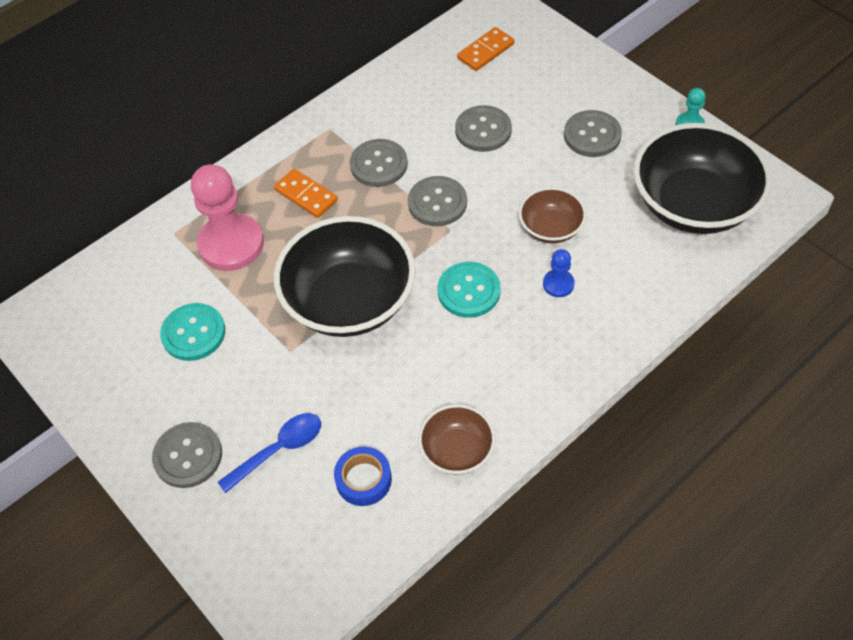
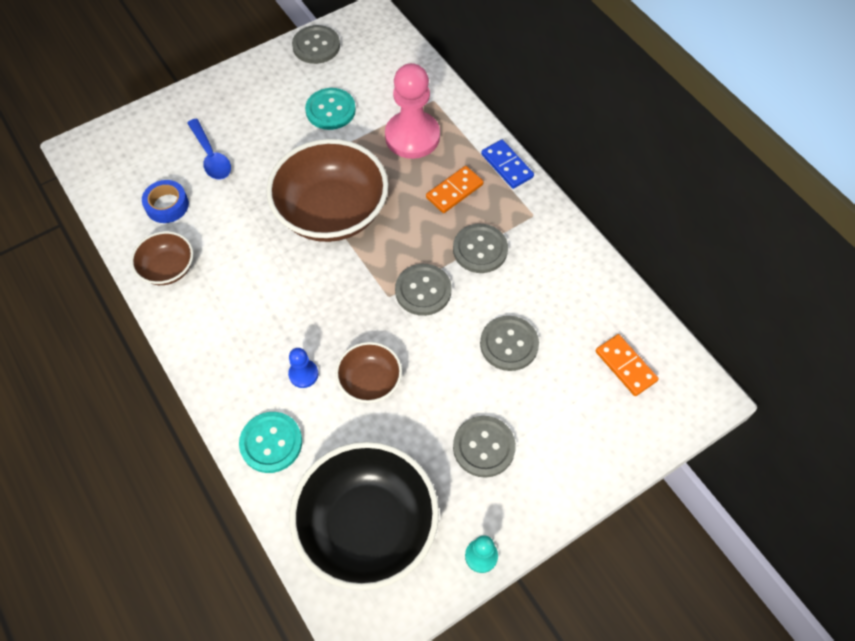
camera: 95 degrees right, 5 degrees up
(188, 456) = (226, 104): grey button -> grey button (316, 46)
(266, 156) = (507, 166): none -> blue domino
(349, 301) = (332, 212): black bowl -> brown bowl
(468, 291) = (316, 300): turquoise button -> turquoise button (271, 443)

